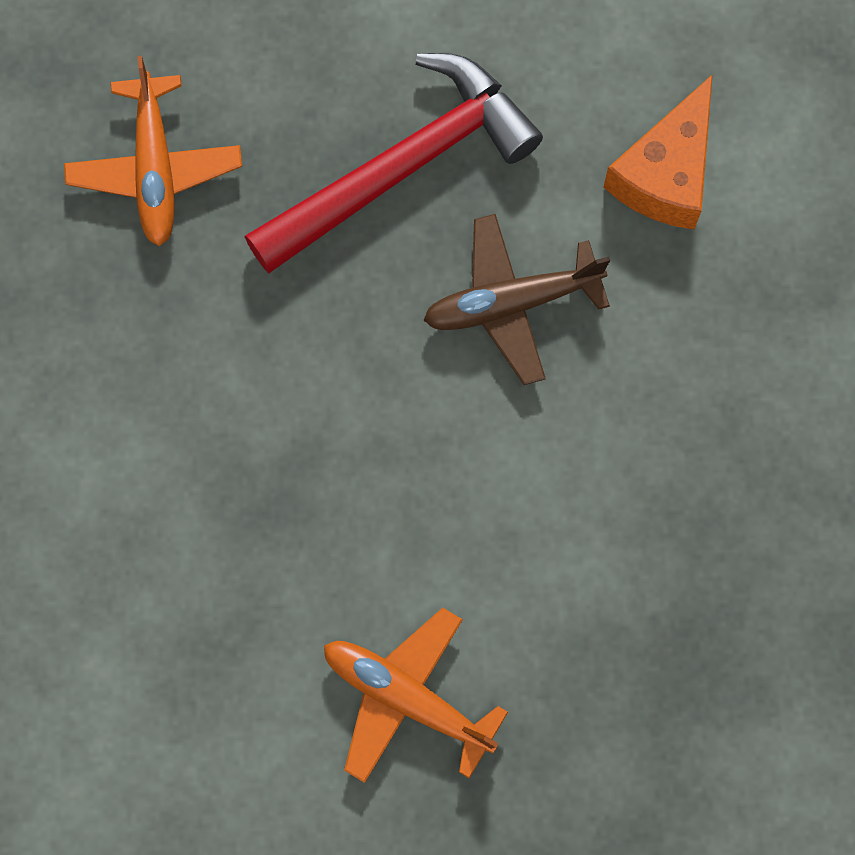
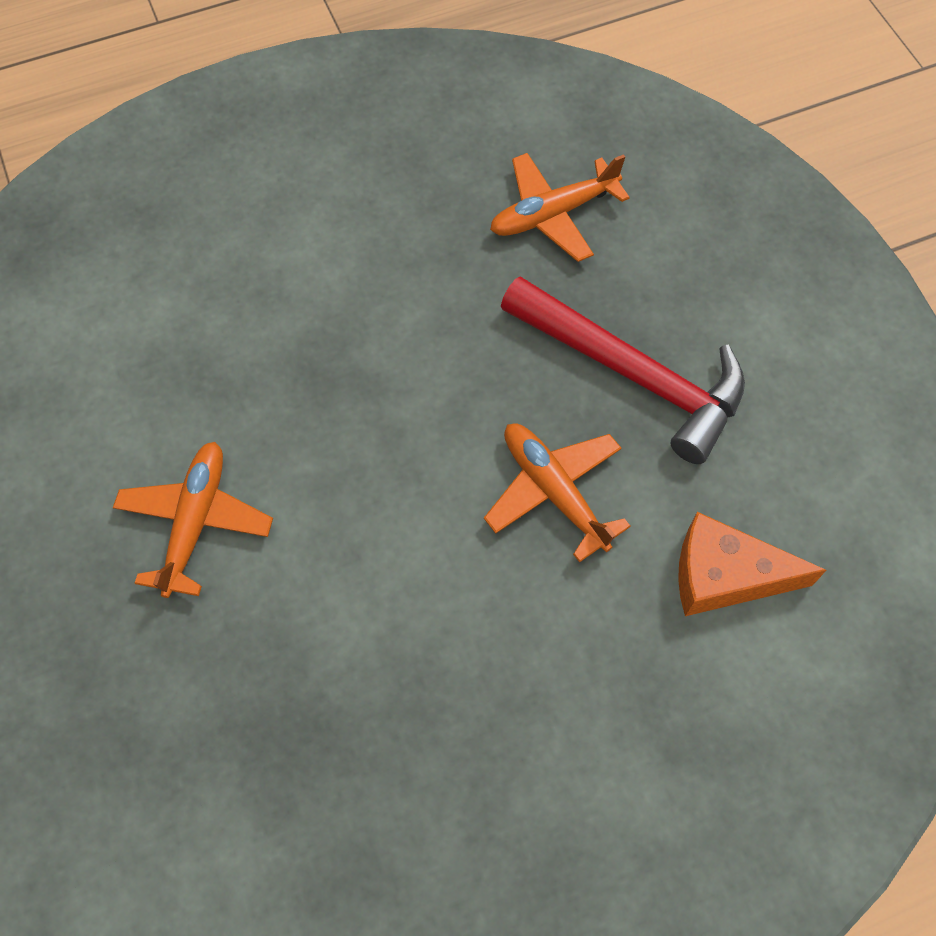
camera: 70 degrees right, 10 degrees down
(511, 303) = (554, 491): brown plane -> orange plane

